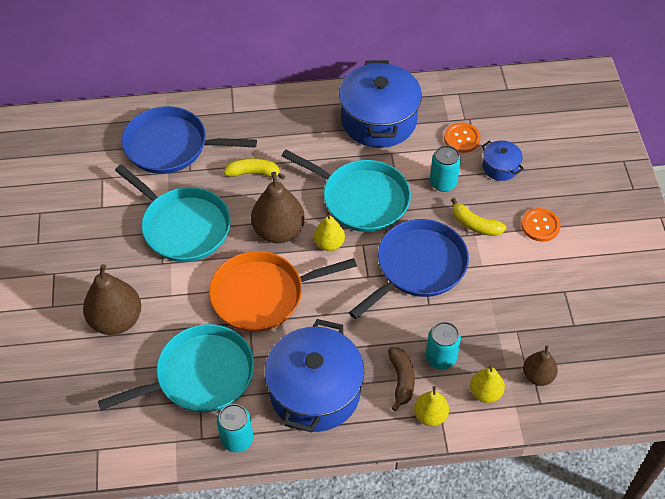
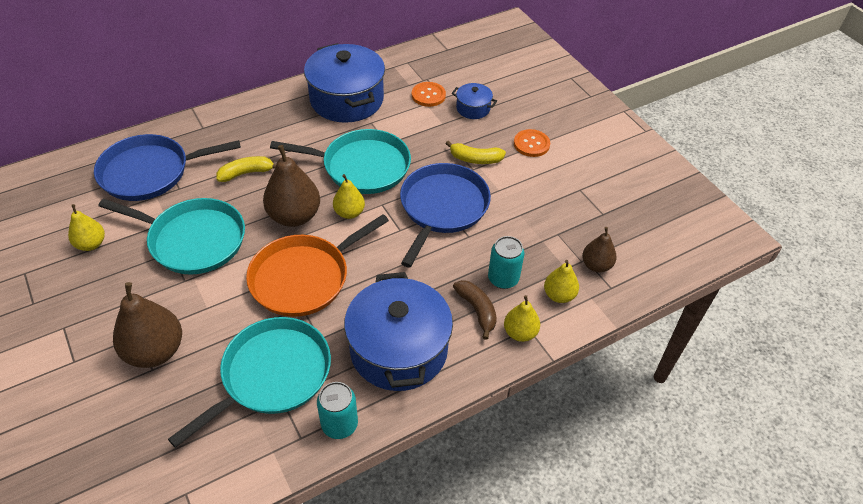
camera: 25 degrees left, 5 degrees down
(99, 203) = (91, 244): none -> yellow pear
(443, 183) = (430, 134): turquoise can -> none

